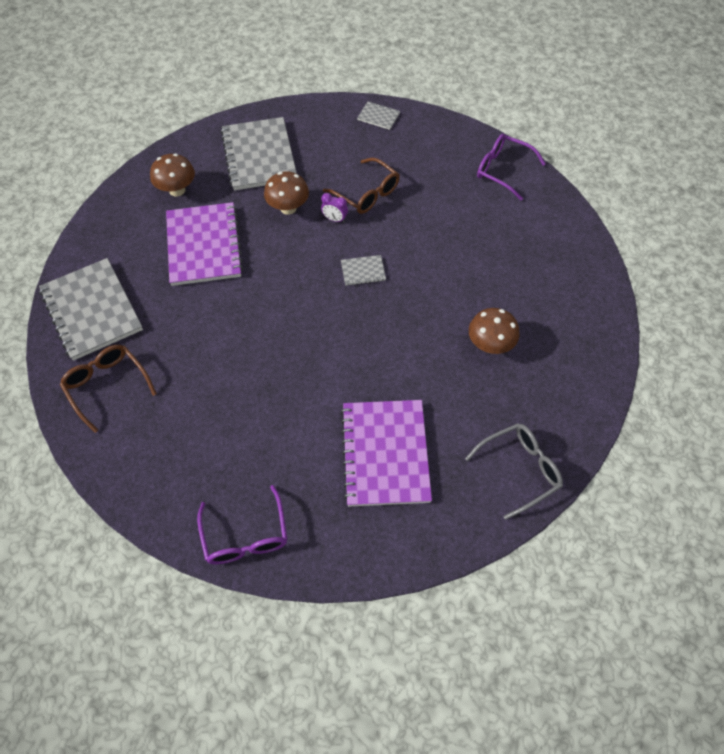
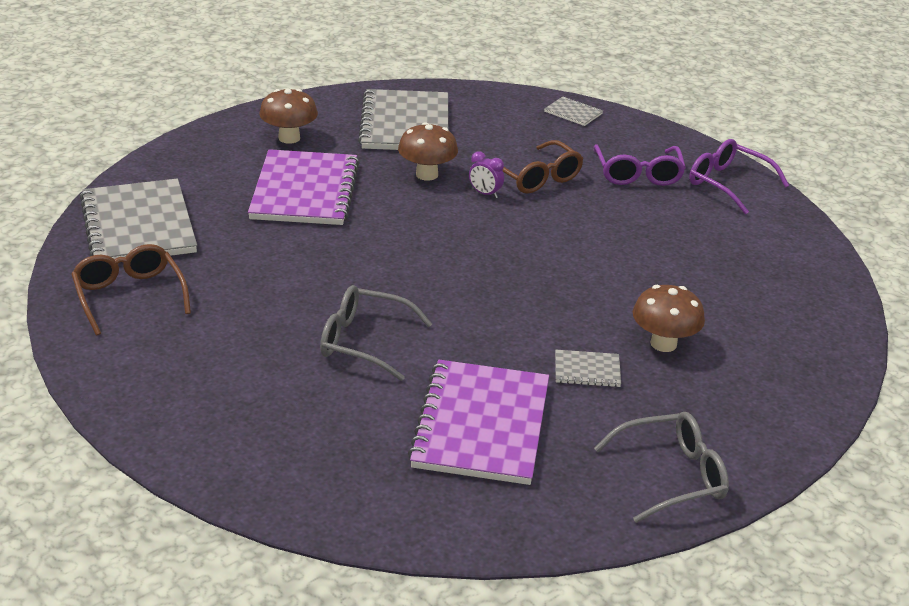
camera: 10 degrees right, 25 degrees down
(245, 535) = (257, 471): purple glasses -> purple glasses (638, 174)
(287, 392) = (365, 342): none -> grey glasses
(363, 271) = (507, 246): grey notebook -> grey notebook (587, 370)

